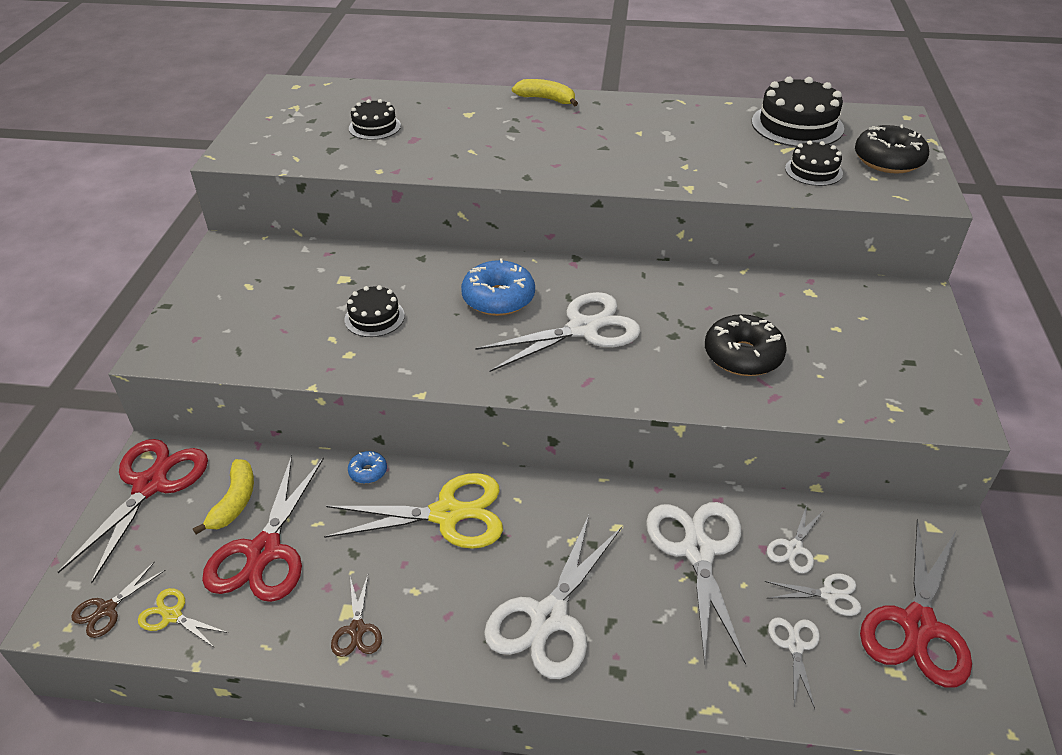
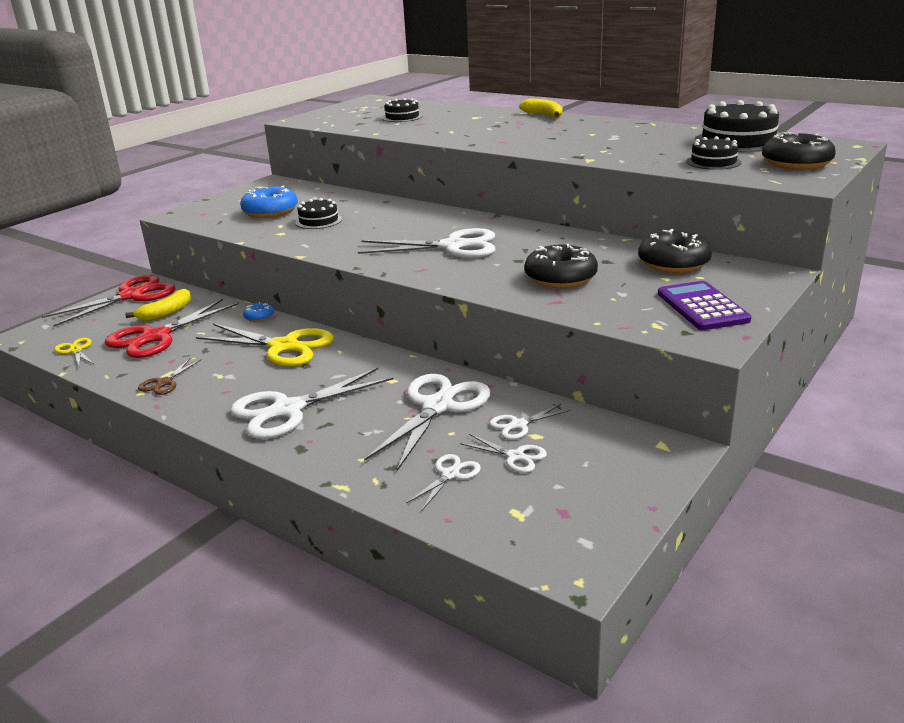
camera: 30 degrees right, 15 degrees down
(107, 609) = (48, 339): brown scissors -> none
(498, 298) = (412, 225): blue donut -> blue donut (270, 212)
(822, 302) = (673, 263): none -> black donut
(906, 366) = (702, 307): none -> purple calculator
(918, 625) = (573, 495): red scissors -> none

